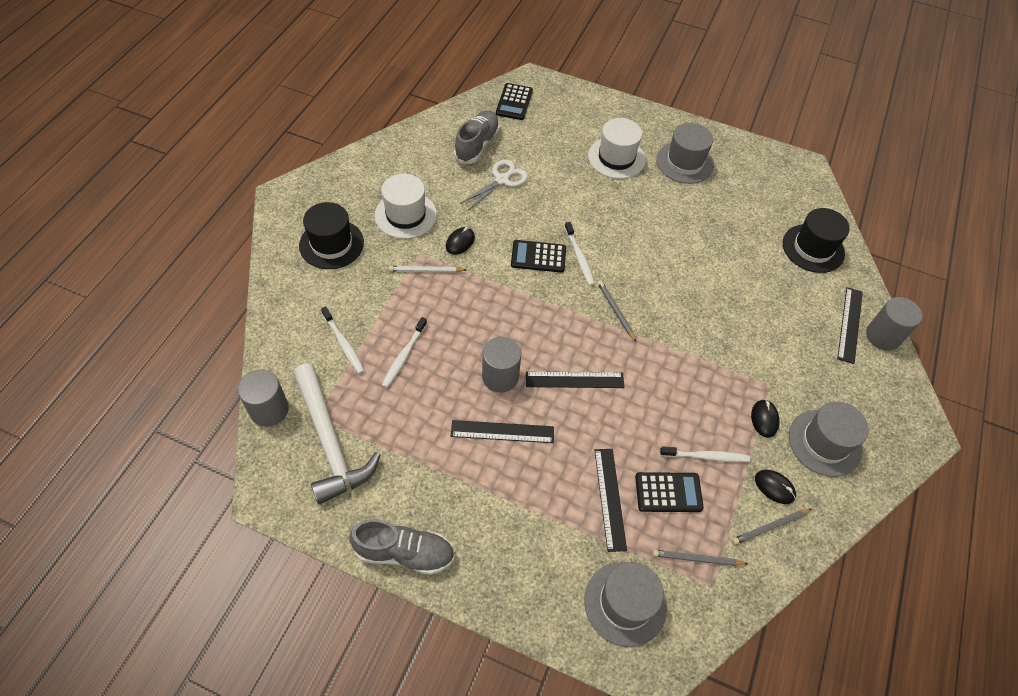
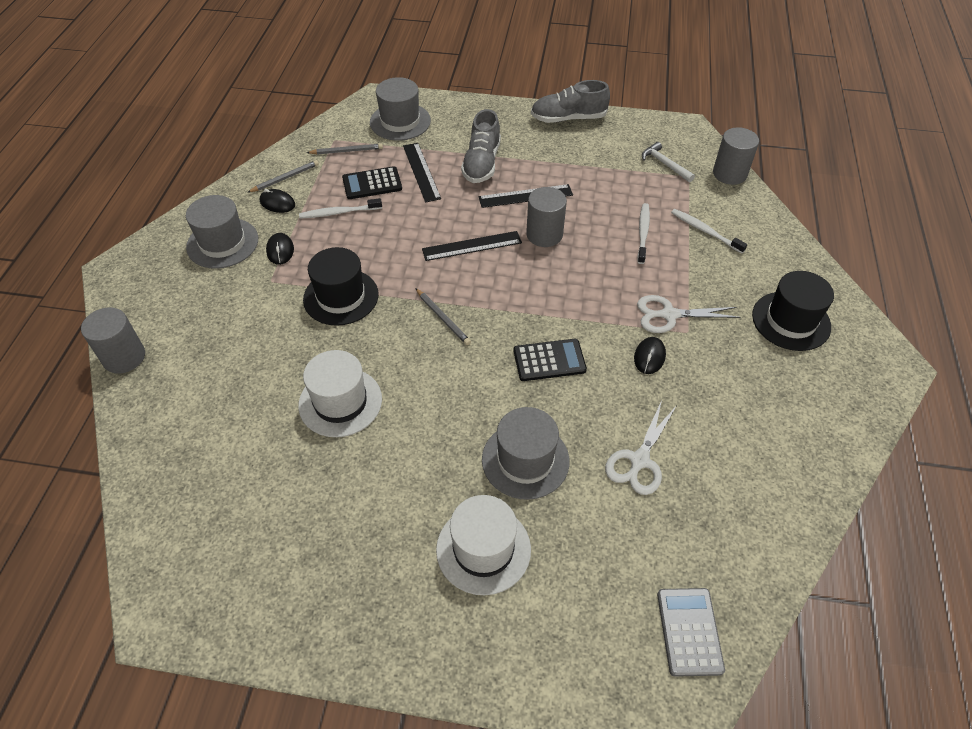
camera: 170 degrees right, 5 degrees down
(330, 441) = (664, 164): white hammer -> white hammer, size x0.48
(405, 215) = (733, 376): white hat -> white hat (340, 402)
(426, 271) = (669, 315): white pencil -> white scissors
(477, 145) = (704, 515): grey shoe -> grey shoe (481, 163)
(514, 102) = (689, 631): black calculator -> grey calculator
(579, 257) = (499, 371): white toothbrush -> none
(684, 162) = (371, 570): grey hat -> grey hat (525, 460)
(813, 248) = (184, 457): black hat -> black hat (341, 297)
(850, 324) = (161, 362): black ruler -> none

